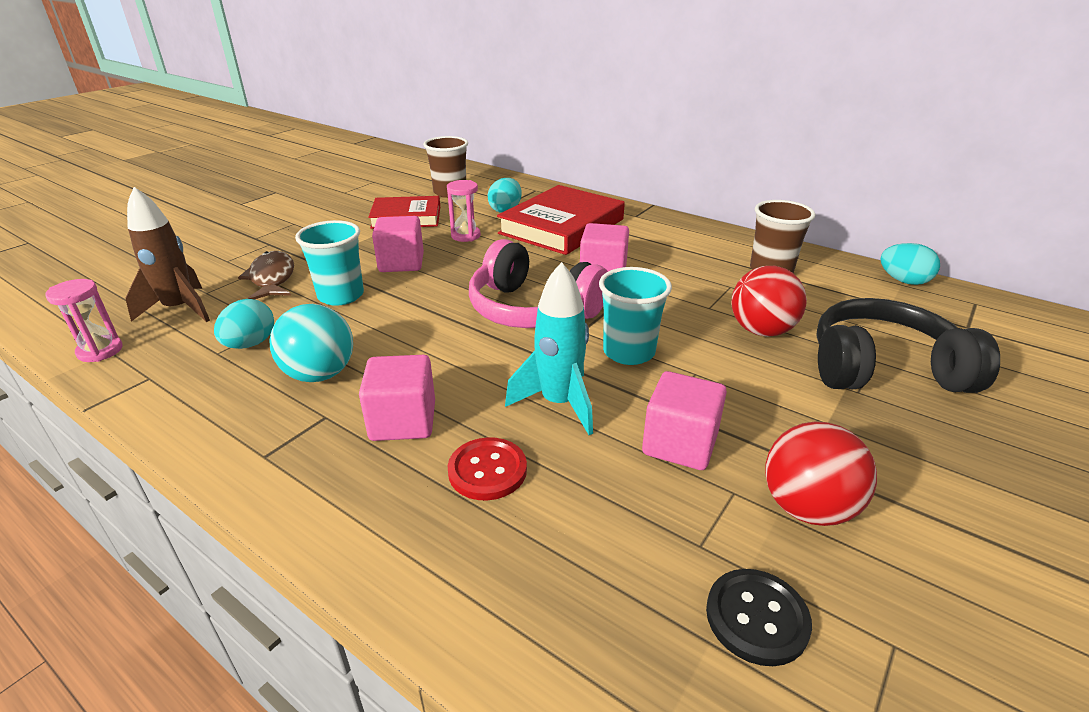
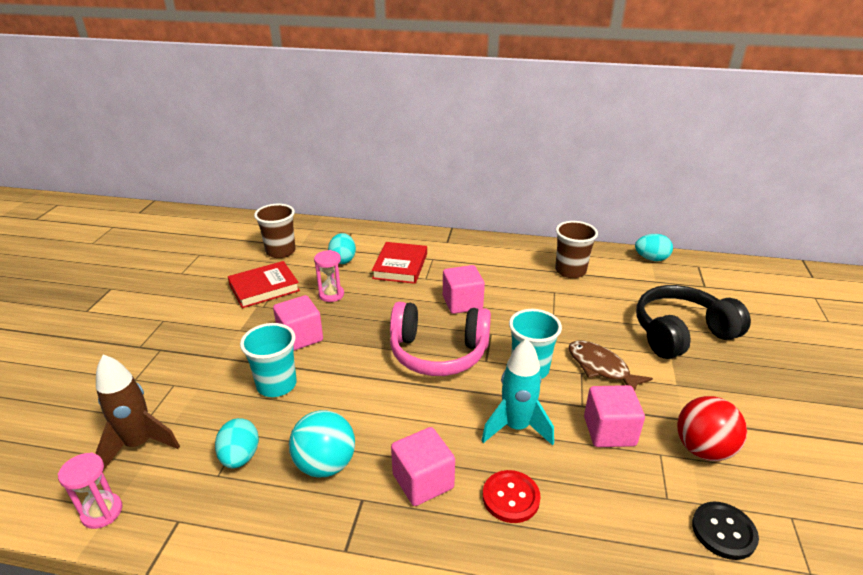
camera: 25 degrees left, 0 degrees up
(272, 278) = (198, 385): brown fish -> brown fish (601, 367)
(562, 226) = (400, 266): red book -> red book, size x0.64
(761, 331) = (597, 325): red ball -> none

